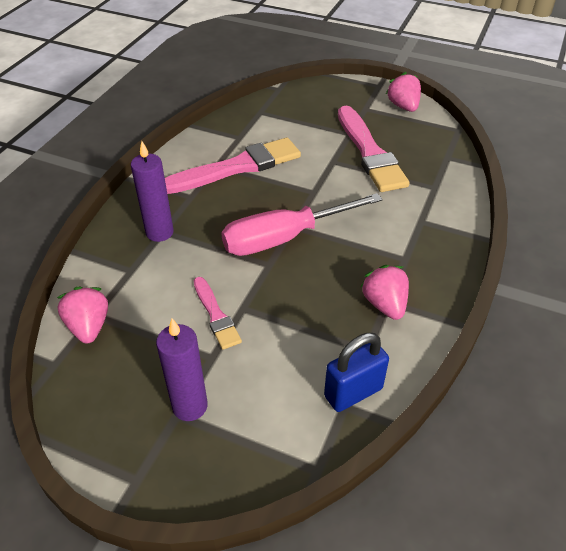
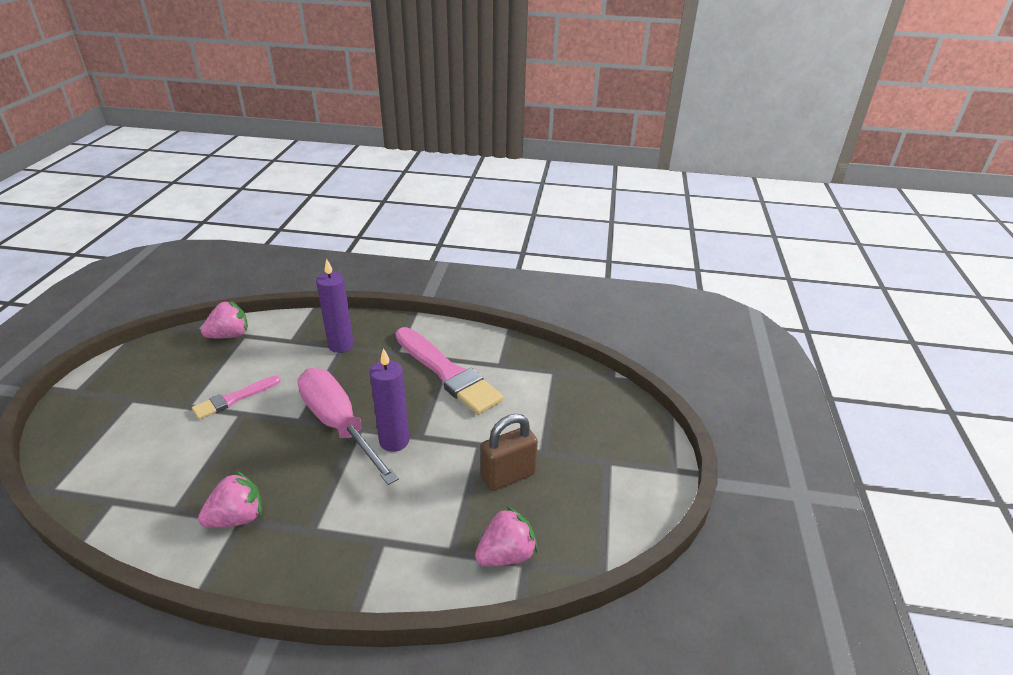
camera: 75 degrees right, 10 degrees down
(190, 406) = (136, 403): purple candle -> purple candle (394, 441)
(353, 392) = (124, 505): blue padlock -> none
(369, 152) = (508, 476): pink brush -> brown padlock
(403, 106) = (632, 501): pink strawberry -> pink strawberry (506, 554)

